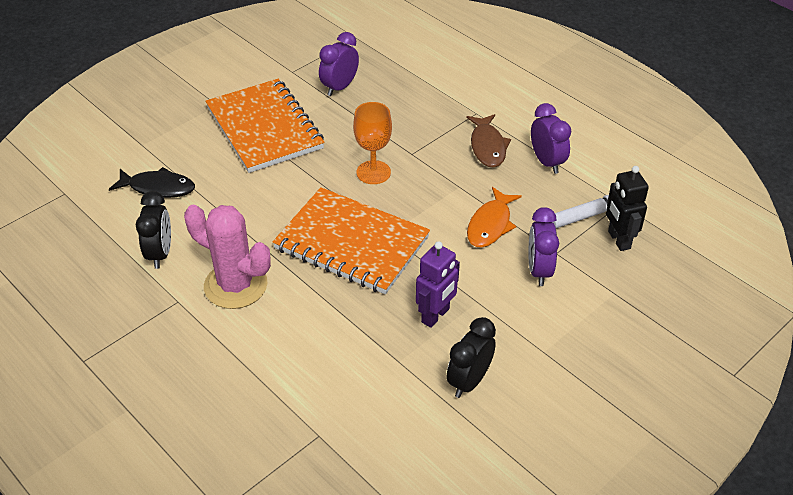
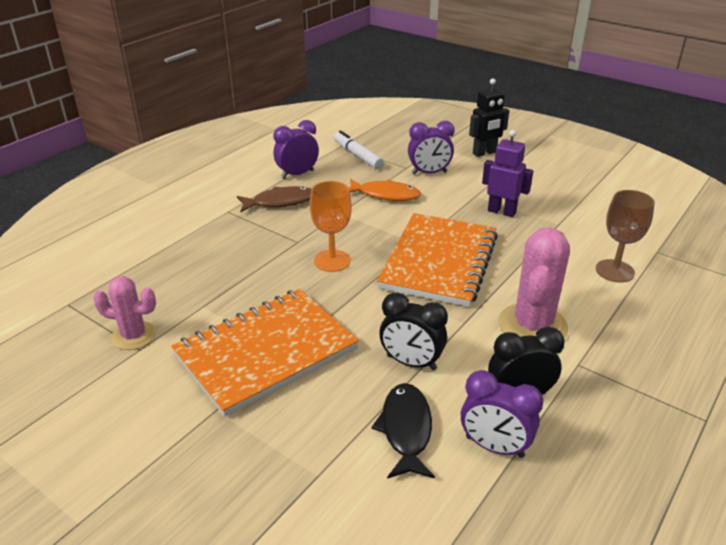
camera: 100 degrees left, 10 degrees down
(294, 378) = (614, 271): none -> brown goblet
(307, 68) = (134, 336): none -> pink cactus
(339, 87) = (179, 302): purple clock -> purple clock (494, 447)
(469, 381) = (555, 194): black clock -> black clock (411, 363)
(618, 240) = (382, 145): black robot -> black robot (484, 153)

